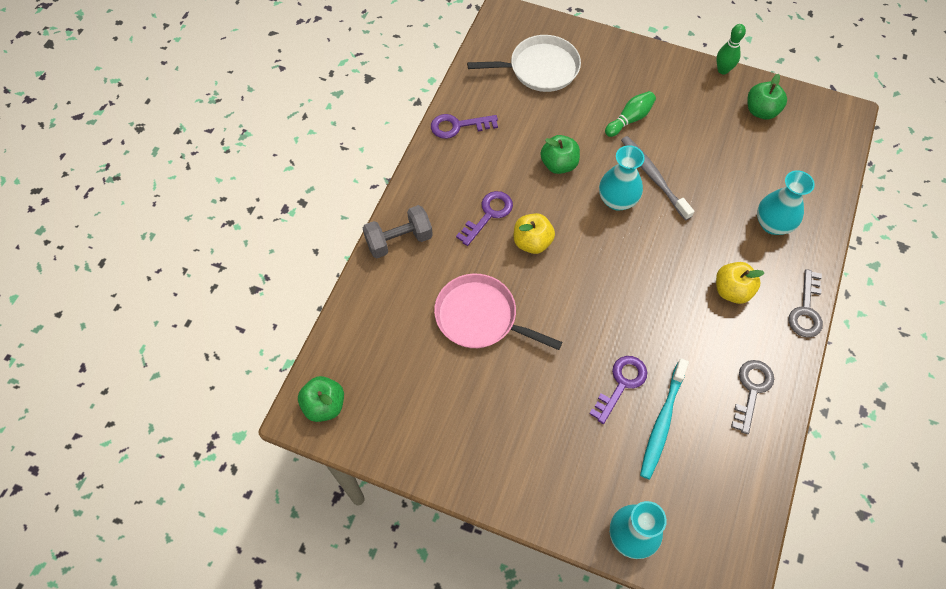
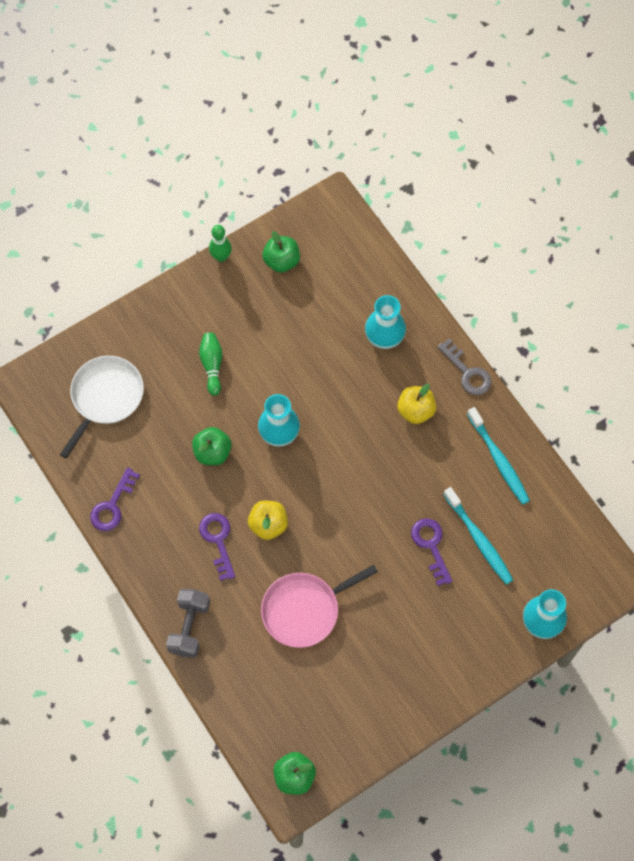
camera: 55 degrees left, 5 degrees up
(653, 177) = (279, 389): grey toothbrush -> none
(751, 390) = (498, 459): grey key -> turquoise toothbrush

